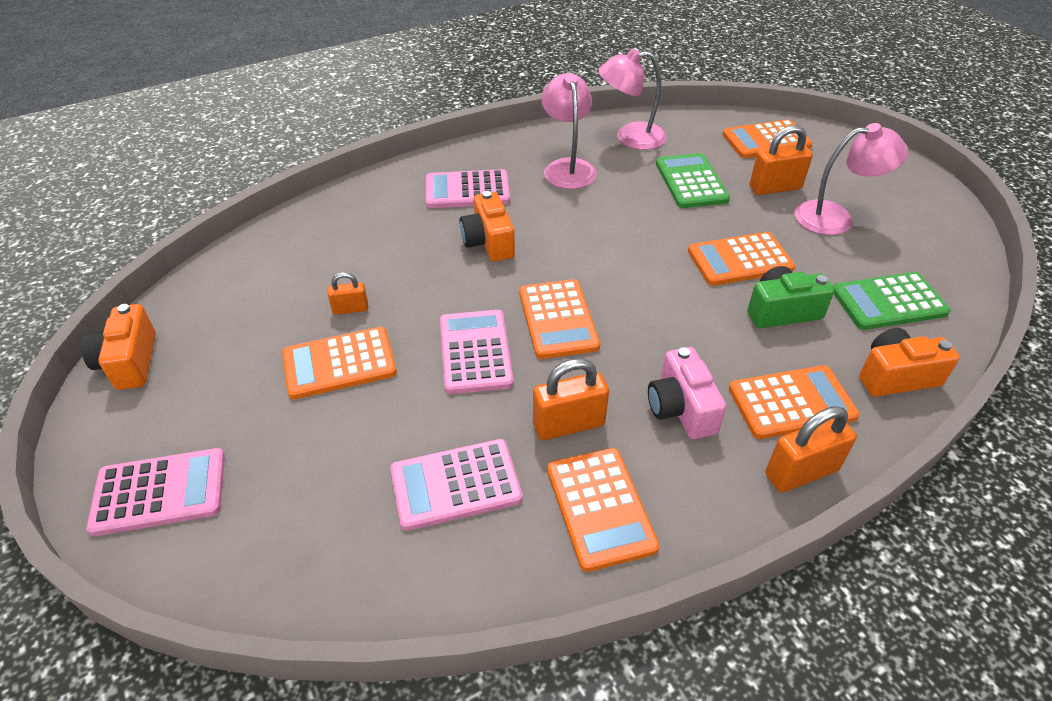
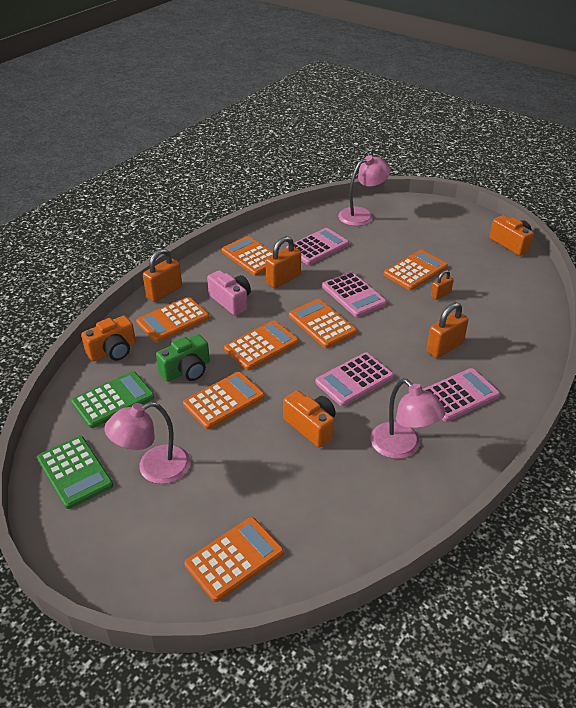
camera: 155 degrees right, 5 degrees down
(160, 492) = (430, 215): pink calculator -> pink calculator (354, 380)
(488, 242) = (404, 358): orange camera -> orange camera (311, 426)
(630, 137) = (372, 510): pink lamp -> pink lamp (362, 215)
(663, 314) = (261, 346): none -> orange calculator
(691, 182) = (289, 468): green calculator -> green calculator (75, 472)
(775, 188) = (211, 487): orange padlock -> orange padlock (444, 347)

